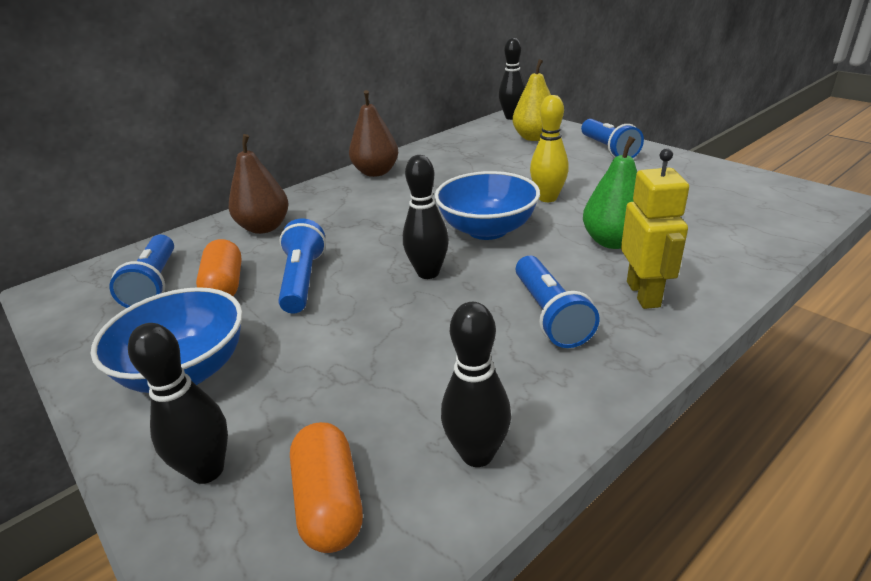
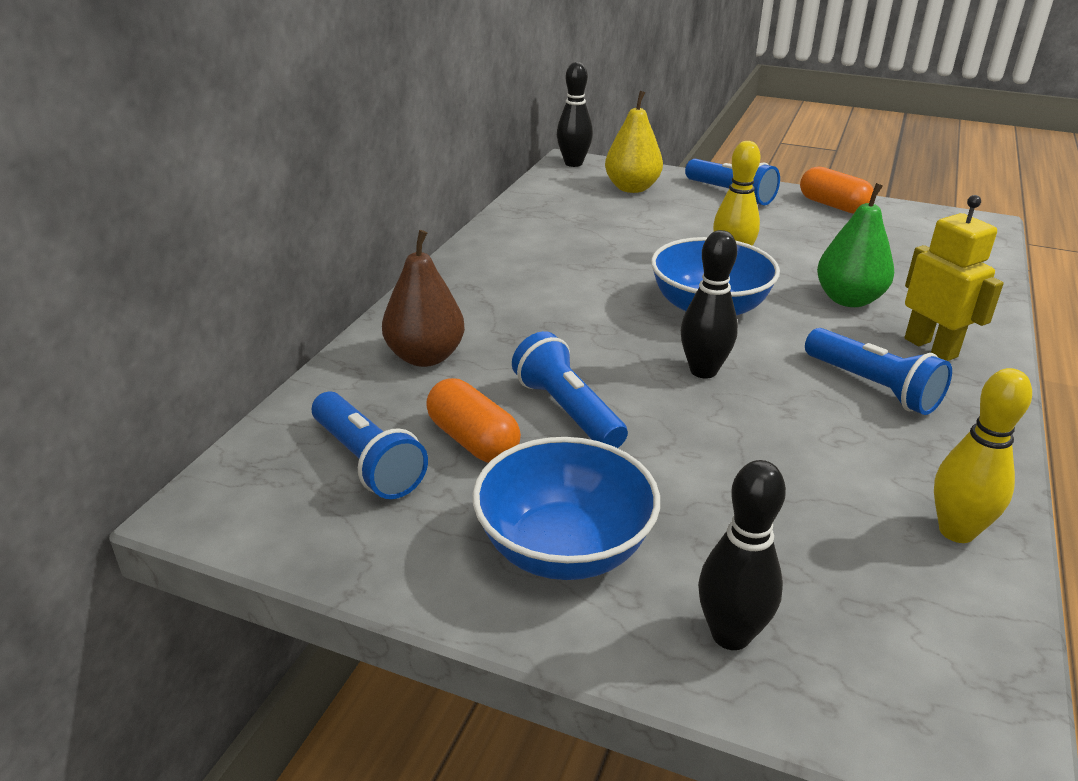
camera: 30 degrees left, 0 degrees up
(330, 502) = (884, 616): orange capsule -> orange capsule (833, 205)
(376, 172) = (485, 259): brown pear -> none
(477, 454) = (956, 531): black bowling pin -> yellow bowling pin

